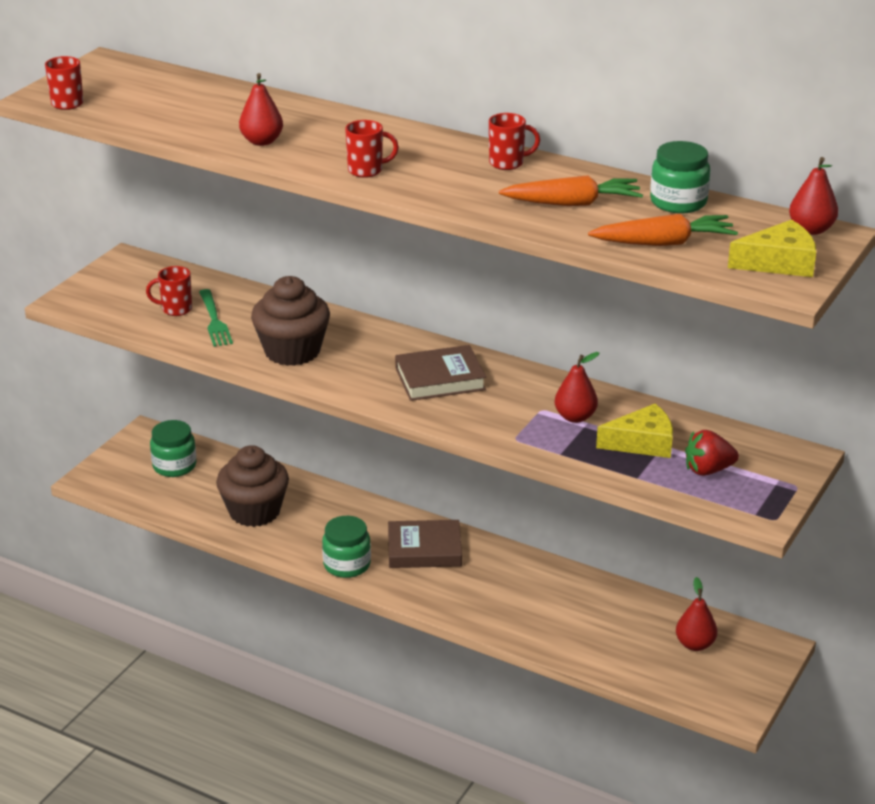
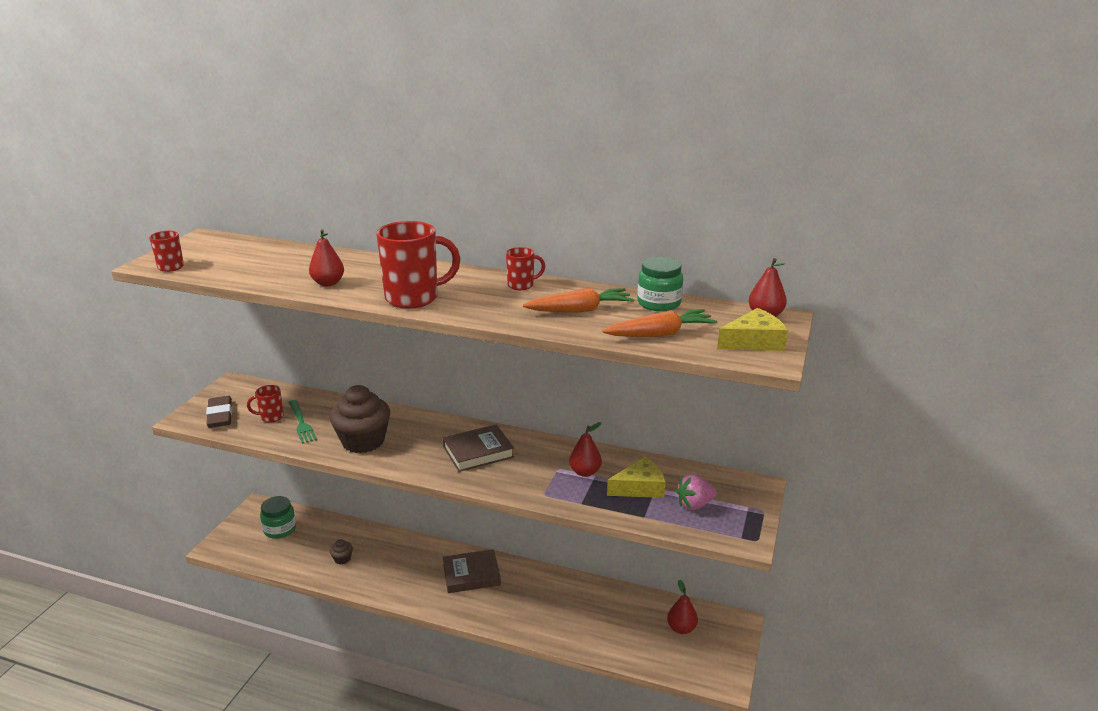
camera: 10 degrees left, 5 degrees down
(110, 301) = (220, 415): none -> brown eraser
(254, 511) = (342, 559): brown cupcake -> brown cupcake, size x0.43
(347, 565) = (416, 594): green jar -> none
(366, 170) = (414, 298): red mug -> red mug, size x1.94
(708, 470) = (694, 505): red strawberry -> pink strawberry

